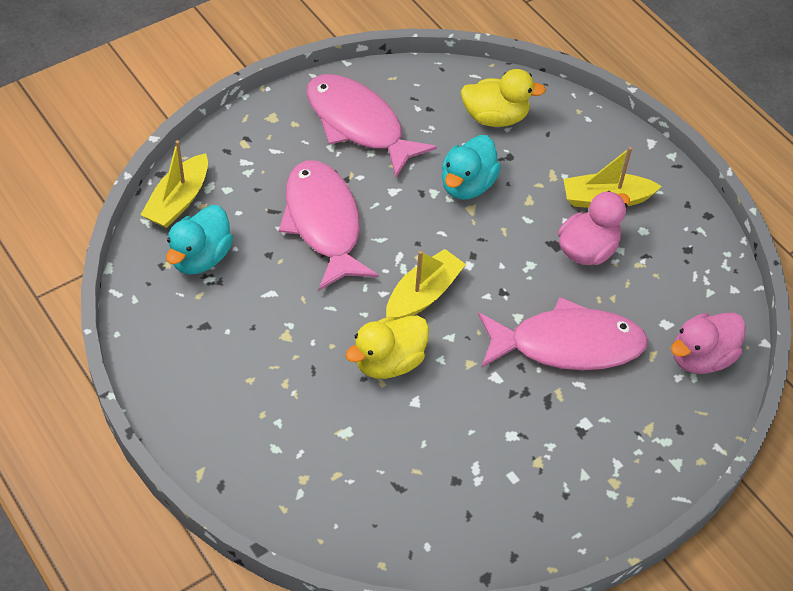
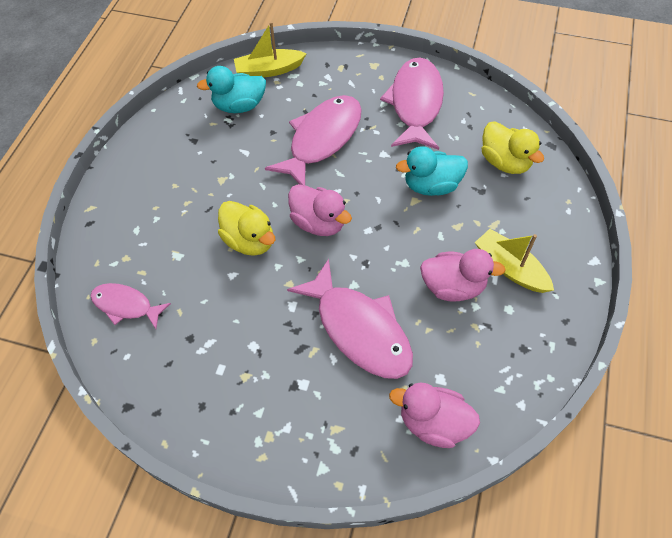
camera: 55 degrees right, 5 degrees up
(365, 512) = (126, 305): none -> pink fish
(389, 362) = (249, 241): yellow duck -> yellow duck turned 150 degrees counterclockwise
(423, 295) = (319, 223): yellow boat -> pink duck

